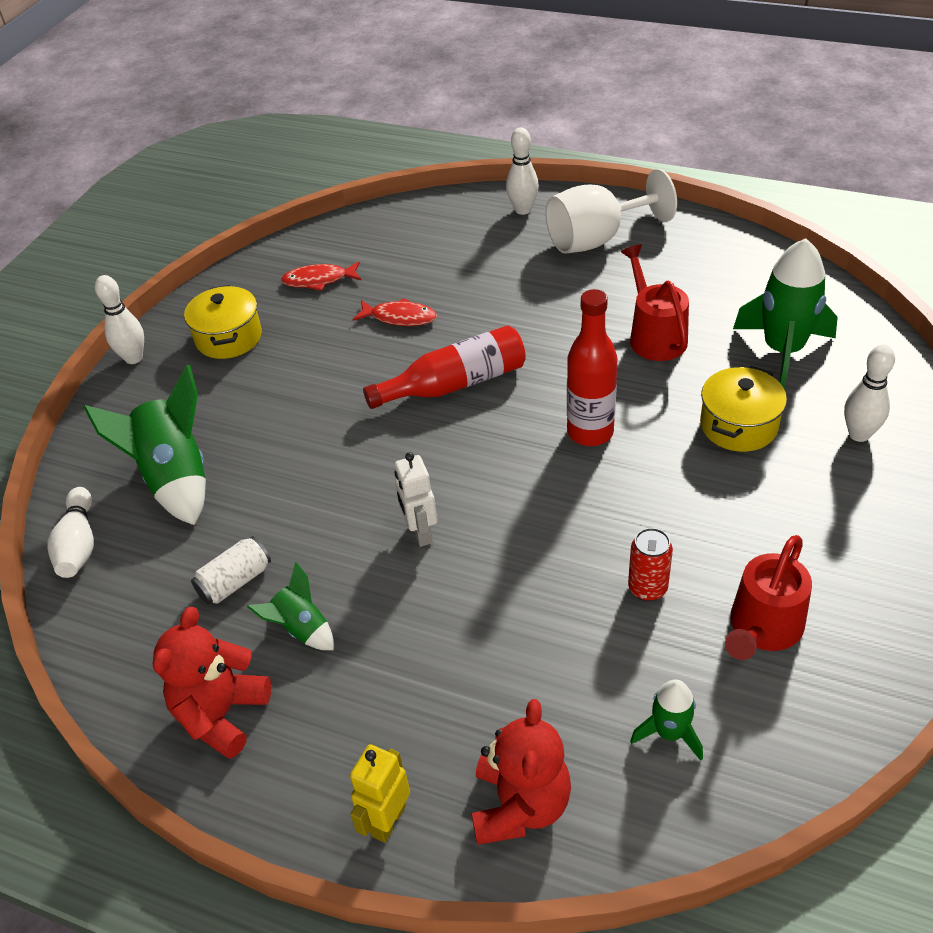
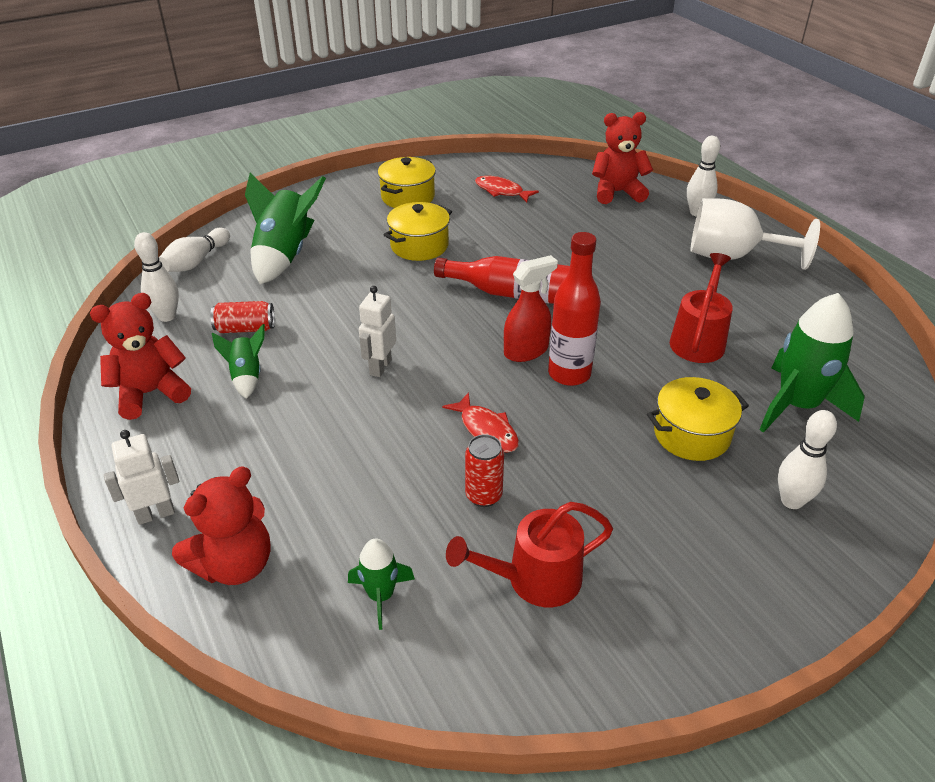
camera: 35 degrees right, 5 degrees down
(134, 358) = (343, 182): white bowling pin -> white bowling pin (167, 316)
(235, 582) = (245, 329): white can -> red can
(306, 385) = (419, 246): none -> yellow pot
(387, 821) = (156, 514): yellow robot -> white robot
(399, 317) = (526, 237): red fish -> red fish (486, 430)
(431, 225) = (617, 192): none -> red teddy bear
(531, 433) = (526, 351): none -> red spray bottle

